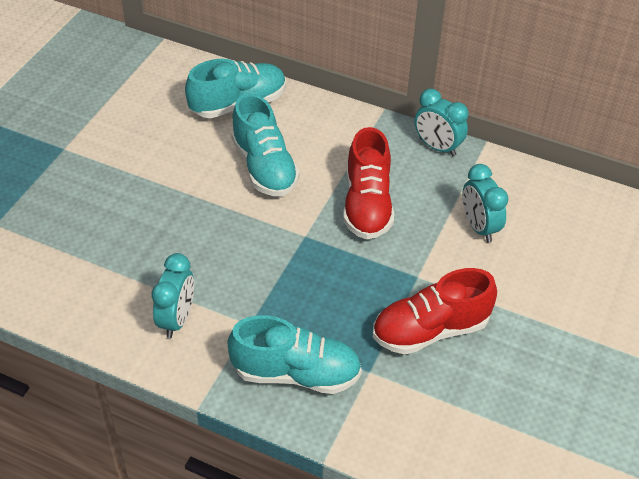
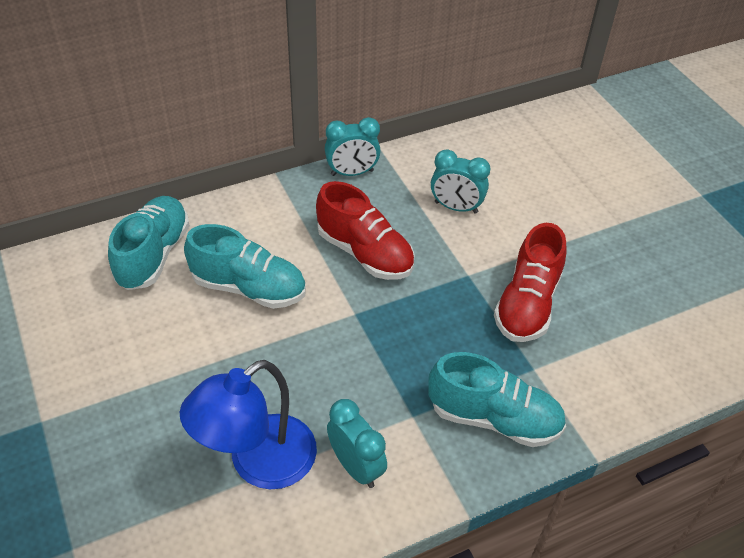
camera: 50 degrees left, 0 degrees up
(131, 267) = (258, 463): none -> blue lamp
(296, 373) = (494, 418): turquoise shoe -> turquoise shoe turned 60 degrees clockwise

